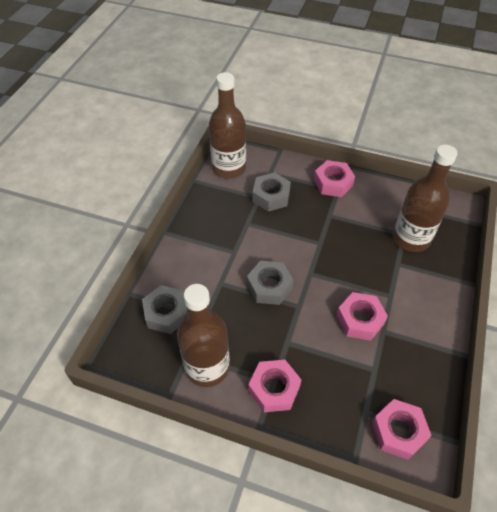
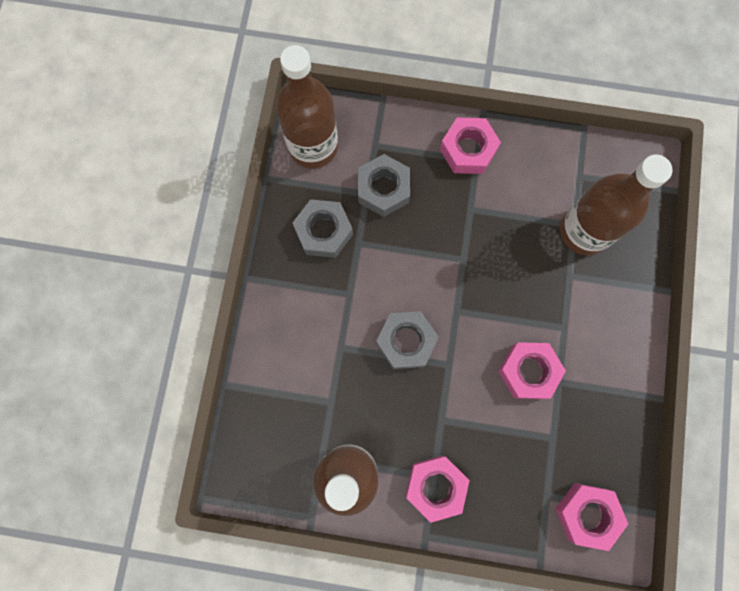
camera: 10 degrees left, 25 degrees up
(166, 313) = (280, 405): grey nut -> grey nut (324, 231)

